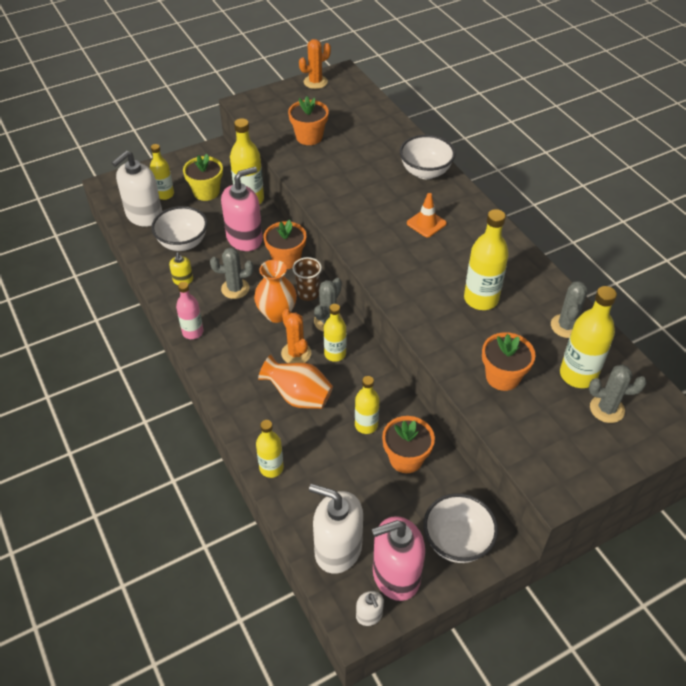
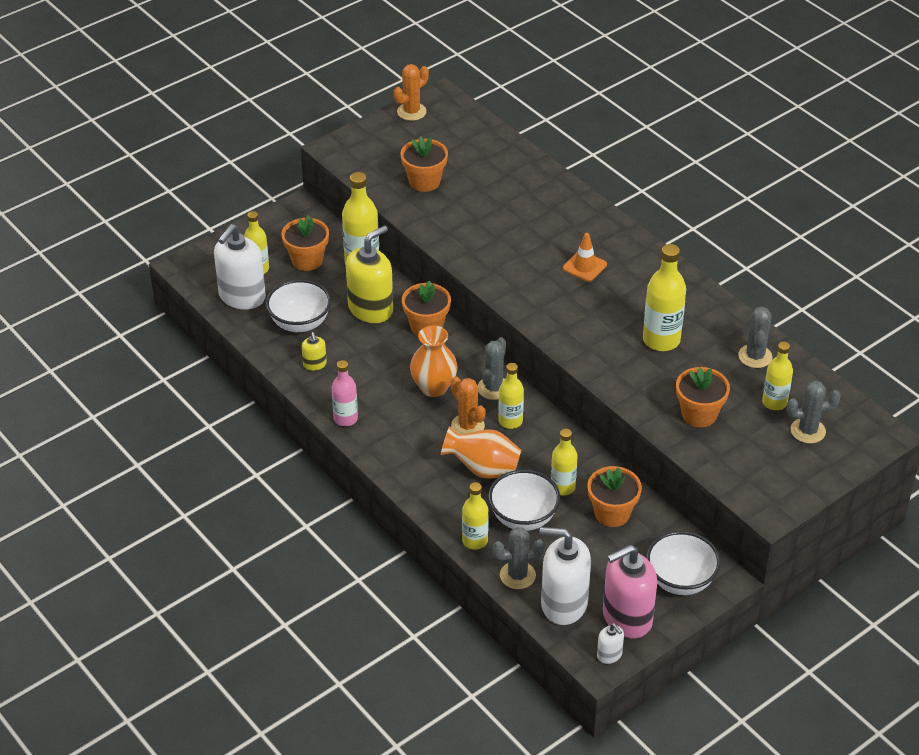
camera: 10 degrees left, 5 degrees down
(206, 192) = (307, 260): yellow flower pot -> orange flower pot
(235, 289) = (378, 366): grey cactus -> grey cactus (517, 575)
(244, 238) = (370, 309): pink soap dispenser -> yellow soap dispenser
(308, 294) = (462, 361): brown cup -> none
(425, 172) = (570, 208): white bowl -> white bowl (523, 518)
(578, 375) = (774, 402): yellow bottle -> yellow bottle, size x0.64

